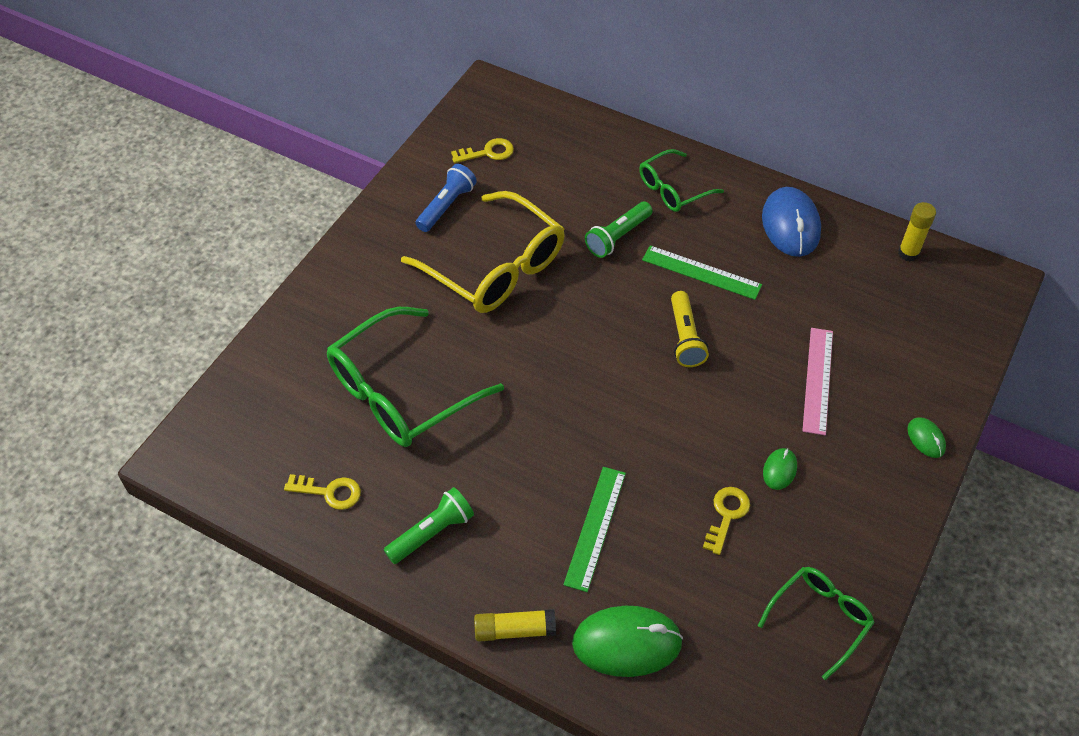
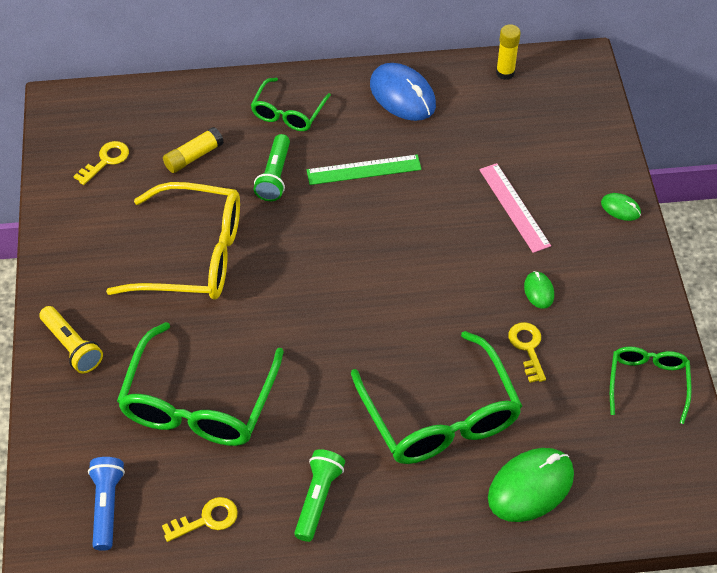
camera: 35 degrees left, 0 degrees up
(446, 206) = (107, 226): blue flashlight -> blue flashlight (107, 506)
(514, 630) = (442, 531): yellow glue stick -> yellow glue stick (193, 156)
(595, 527) = (440, 416): green ruler -> green glasses
(685, 338) = (392, 229): yellow flashlight -> yellow flashlight (72, 346)

